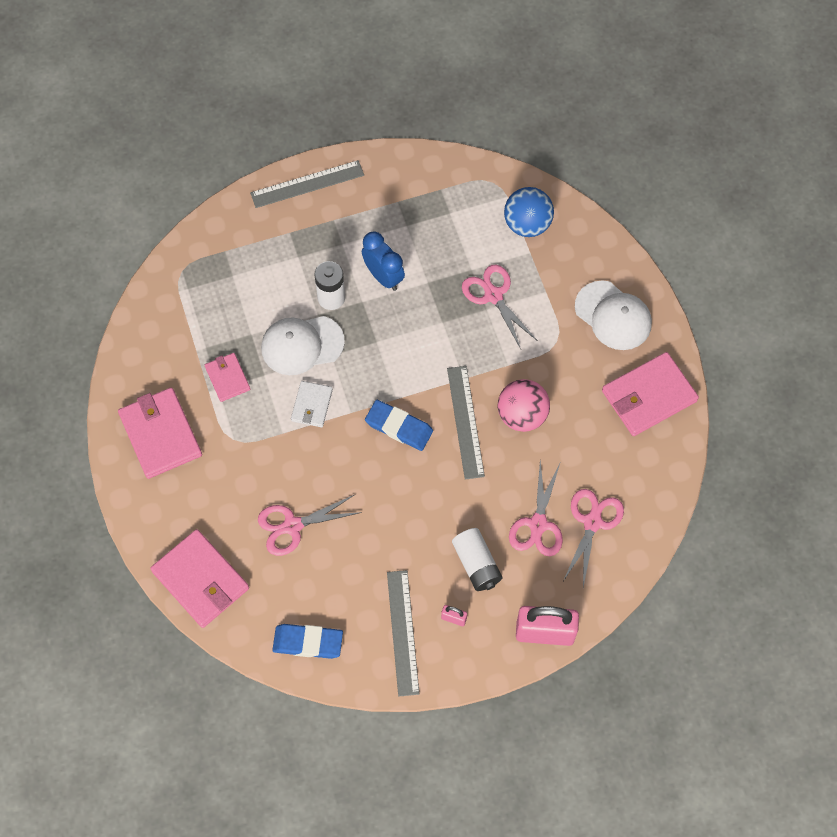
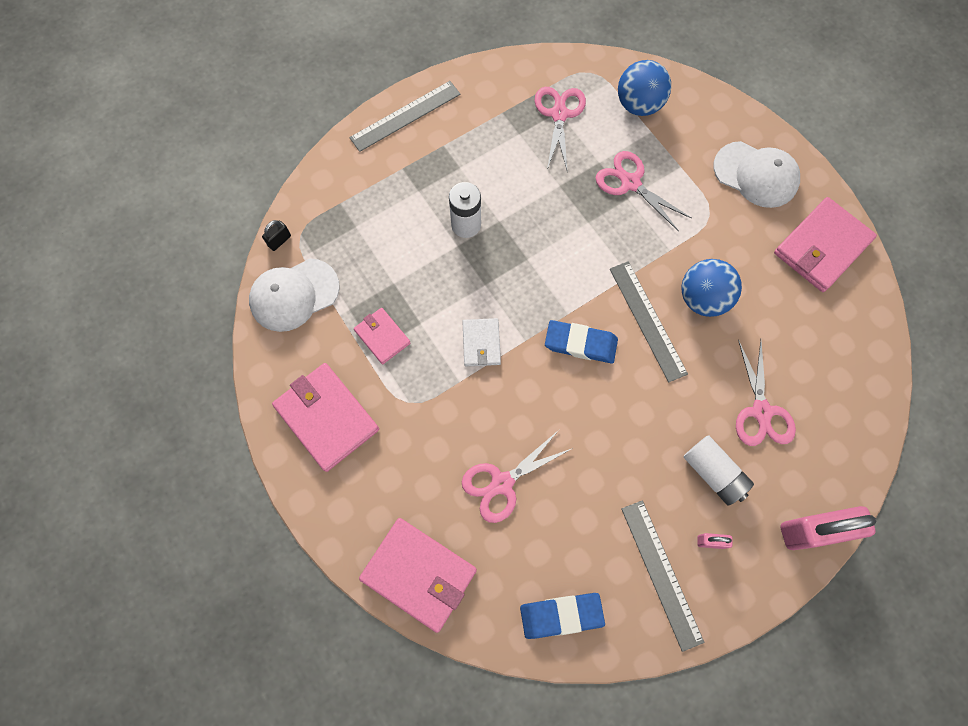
camera: 15 degrees left, 5 degrees up
(162, 272) = (279, 241): none -> black padlock
(302, 345) = (451, 281): white cap -> white cap (294, 295)
(383, 276) = (513, 190): blue clock -> none
(522, 415) = (703, 298): pink ball -> blue ball
(592, 522) = (816, 394): pink scissors -> pink scissors (559, 114)

